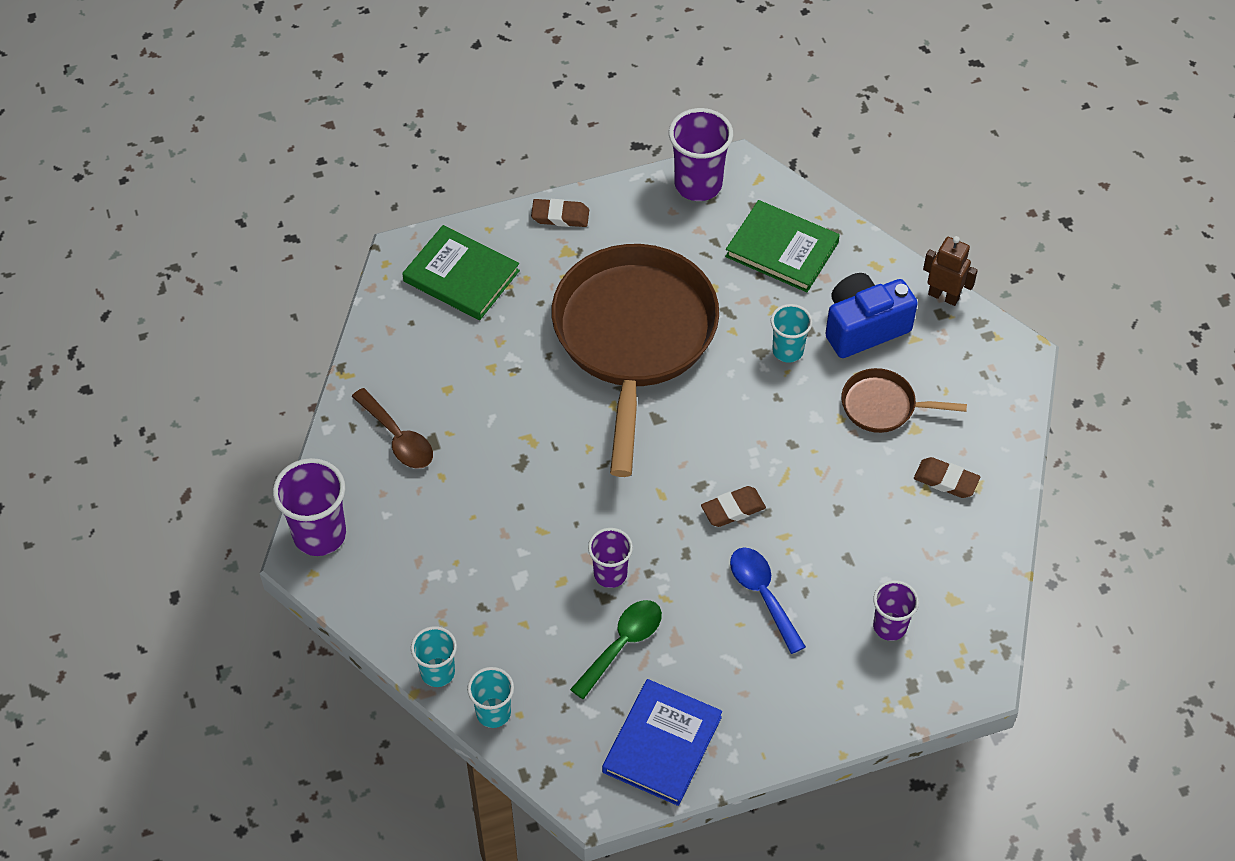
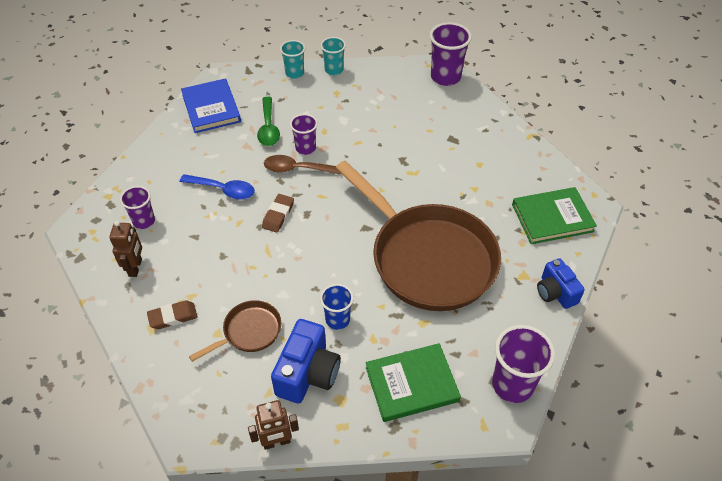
camera: 135 degrees right, 5 degrees down
(398, 438) = (469, 130): brown spoon -> brown spoon (296, 169)
(560, 216) = (555, 292): brown eraser -> blue camera
(787, 351) = (337, 320): turquoise cup -> blue cup
(943, 570) = (135, 267): none -> brown robot

